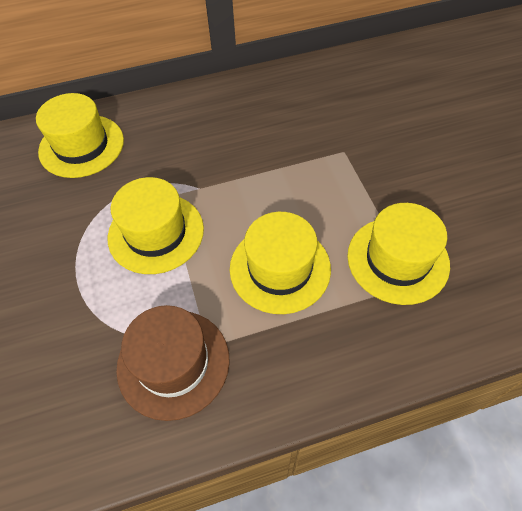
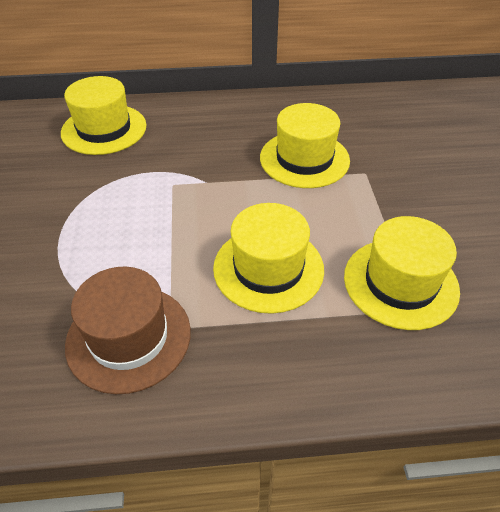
camera: 10 degrees right, 10 degrees down
(156, 233) = (150, 214): yellow hat -> yellow hat (304, 159)

